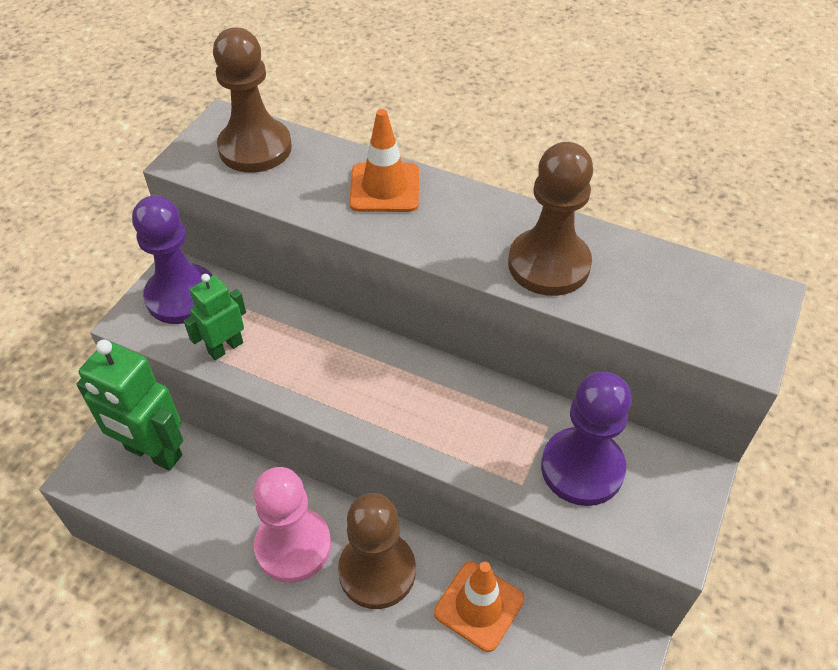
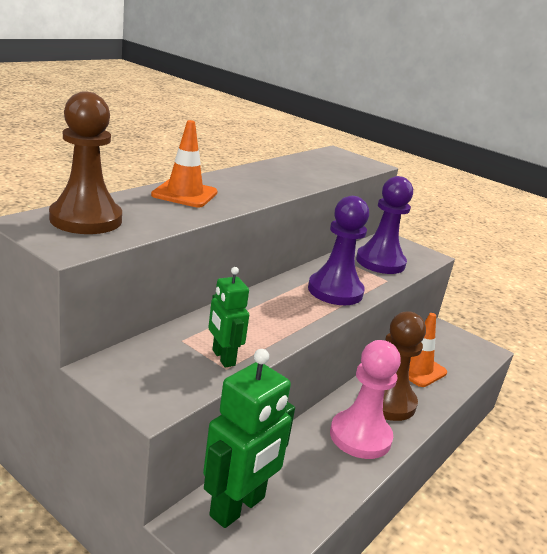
camera: 80 degrees left, 25 degrees down
(182, 296) = (142, 369): purple pawn -> purple pawn (335, 291)
(549, 264) = (291, 177): brown pawn -> none

